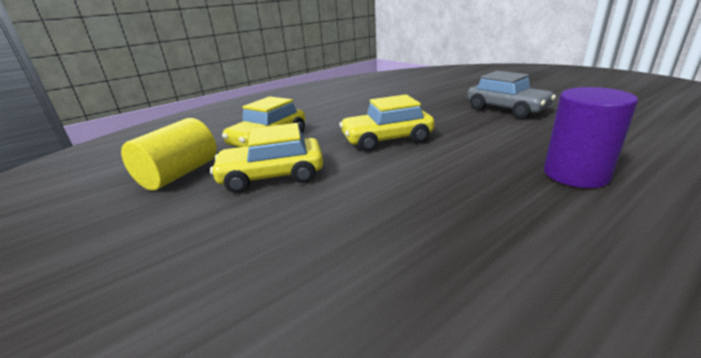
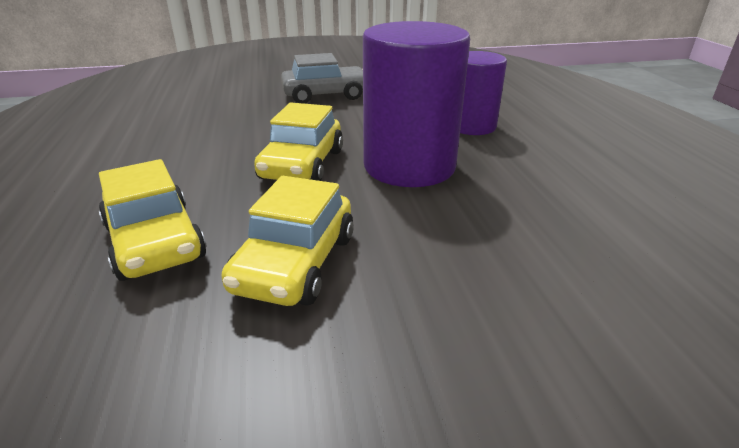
camera: 65 degrees left, 5 degrees up
(179, 174) = (152, 365): yellow cylinder -> none
(438, 171) = (409, 166): none -> purple cylinder

